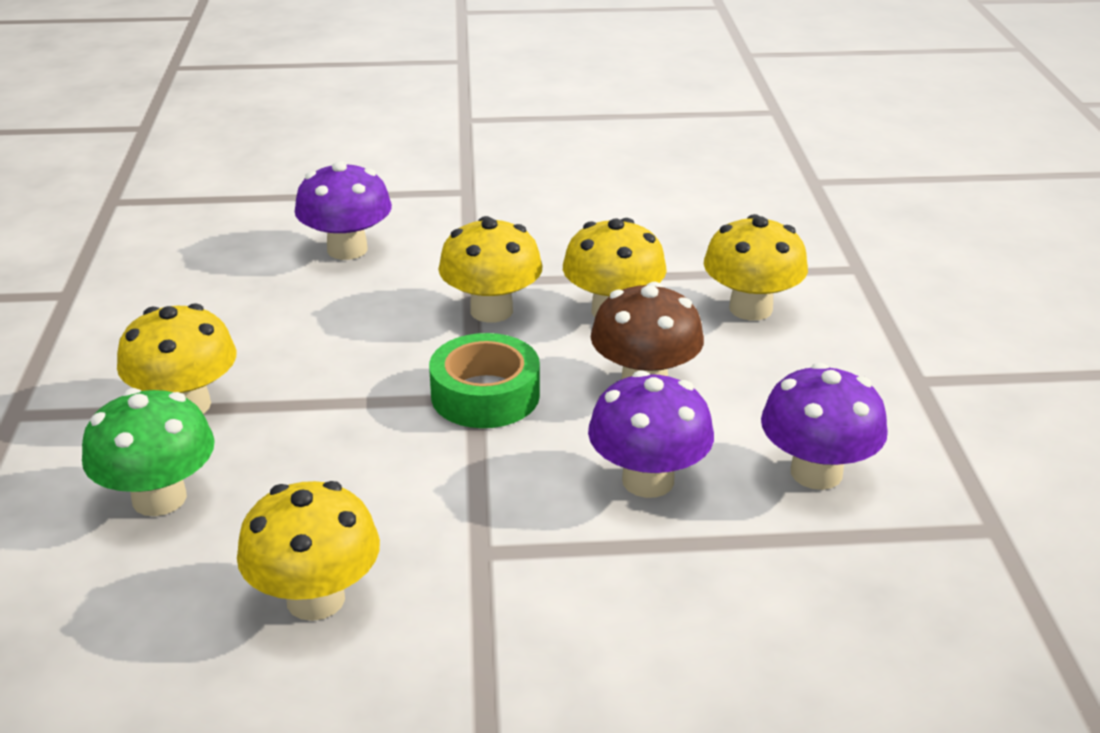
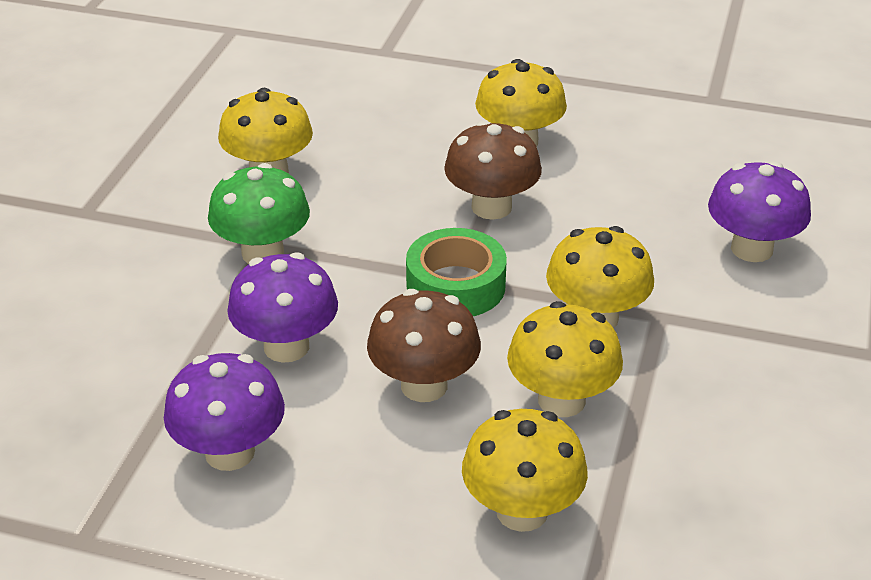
camera: 110 degrees right, 5 degrees up
(159, 498) = (411, 125): green mushroom -> green mushroom (262, 253)
(332, 399) = (491, 207): none -> brown mushroom

